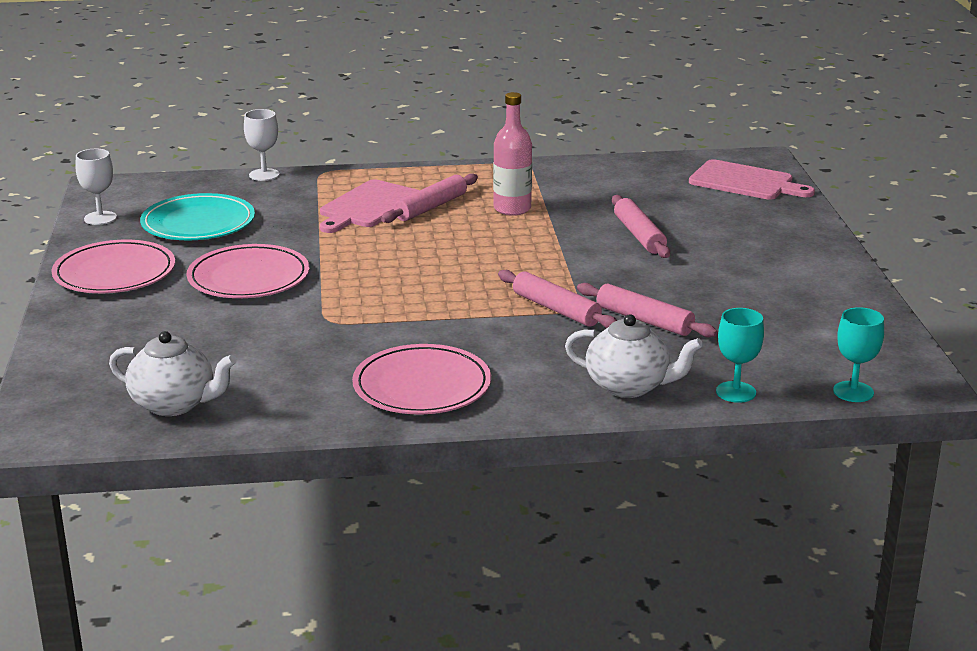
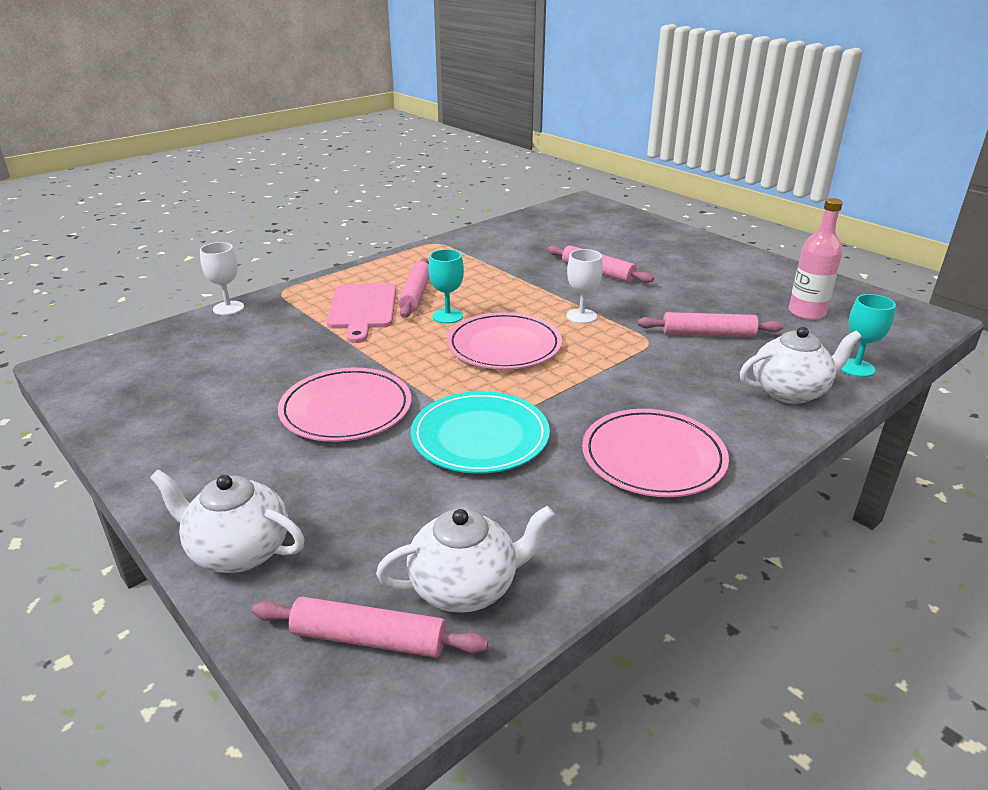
camera: 35 degrees left, 5 degrees up
(73, 336) = (238, 551): none -> white teapot
(100, 218) = (104, 400): white goblet -> white goblet (581, 316)
(114, 273) = (195, 454): pink plate -> pink plate (504, 346)
(198, 223) = (221, 371): turquoise plate -> turquoise plate (480, 437)
(512, 209) = (479, 278): pink bottle -> pink bottle (806, 312)
(556, 309) = (638, 347): pink rolling pin -> pink rolling pin (369, 638)
(745, 182) = (600, 218): pink cutting board -> none
(853, 392) = (912, 339): turquoise goblet -> turquoise goblet (447, 316)

